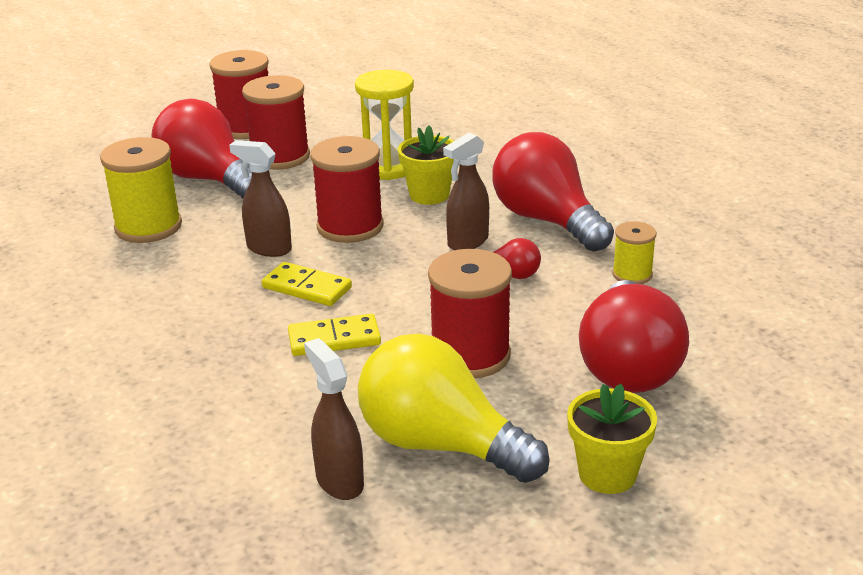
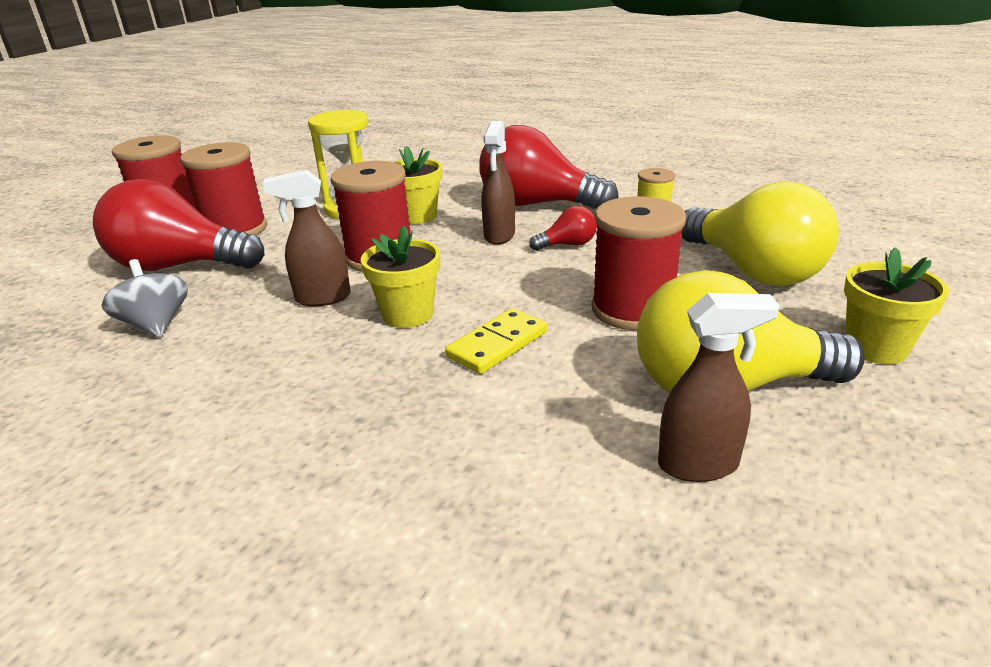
camera: 35 degrees left, 0 degrees up
(148, 227) = (156, 325): yellow spool -> grey spinning top
(307, 288) = (408, 314): yellow domino -> yellow flower pot
(339, 481) = (699, 465): brown spray bottle -> brown spray bottle turned 150 degrees clockwise
(628, 366) = (752, 270): red light bulb -> yellow light bulb

